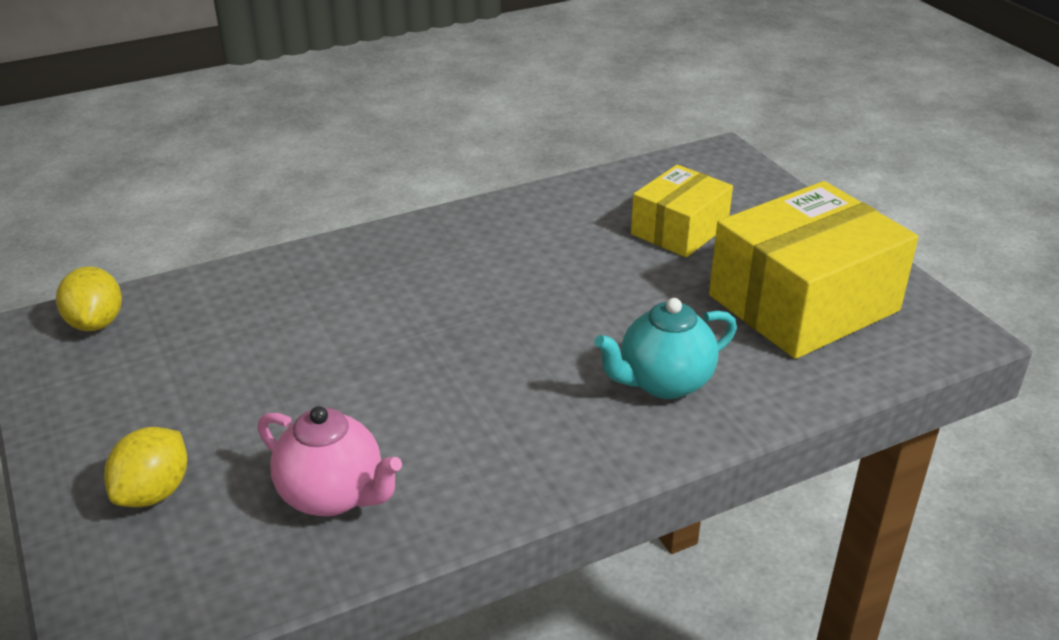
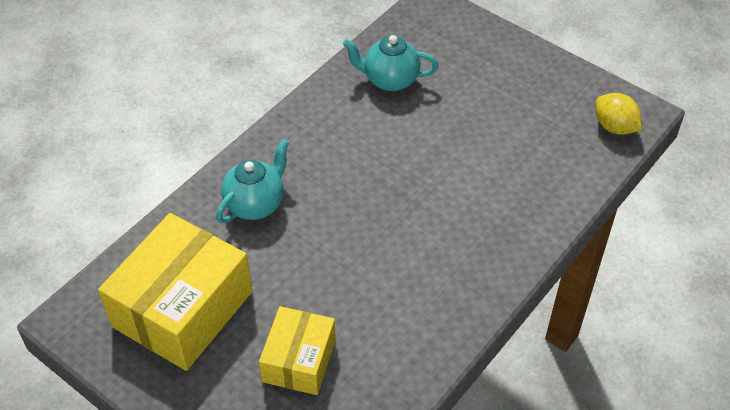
camera: 155 degrees right, 15 degrees up
(154, 492) = (473, 54): yellow lemon -> none
(333, 496) = (390, 80): pink teapot -> turquoise teapot

